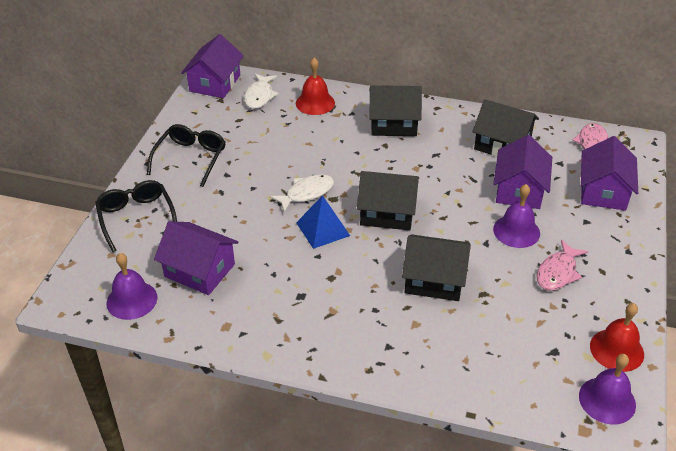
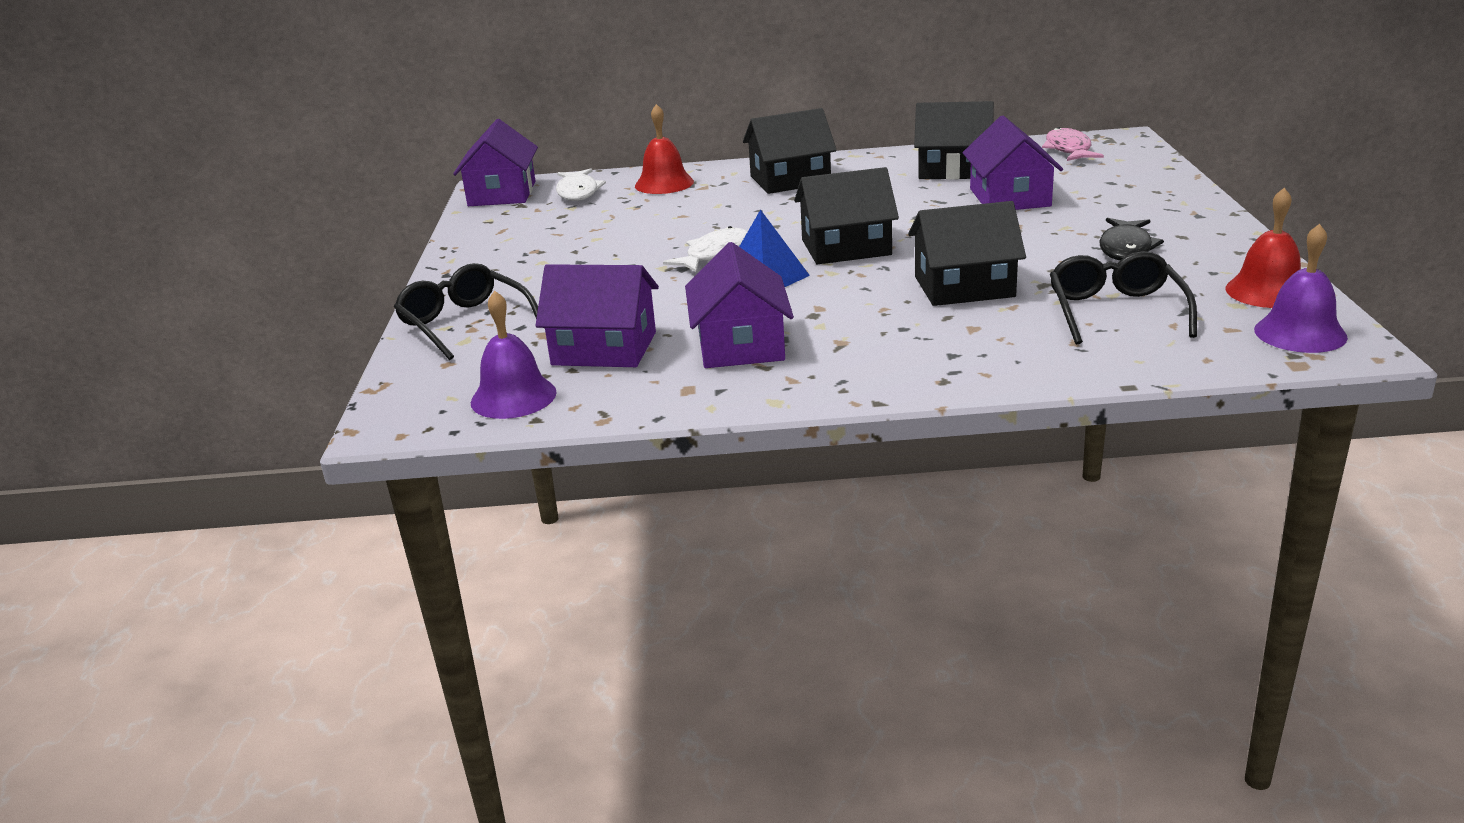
camera: 15 degrees left, 15 degrees down
(190, 158) = (513, 258): black glasses -> black glasses (1116, 311)
(516, 231) = (1038, 228): purple bell -> none
(558, 272) = (1126, 248): pink fish -> black fish
(603, 191) = (1119, 179): purple house -> purple house (740, 344)

